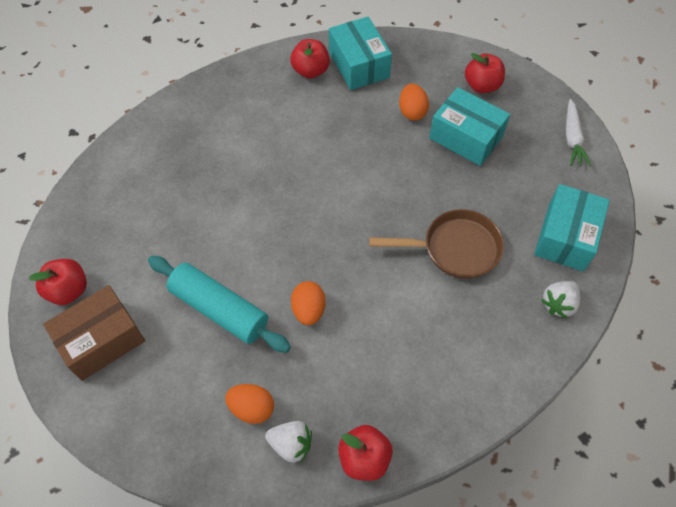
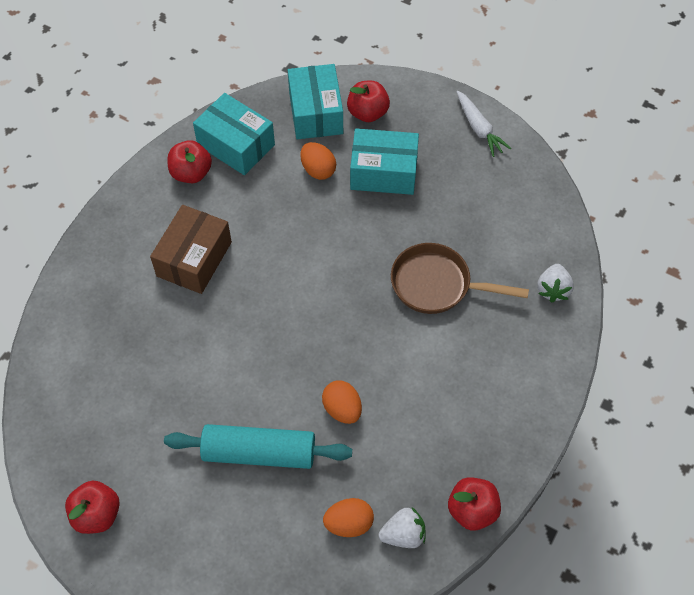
camera: 30 degrees left, 0 degrees up
(101, 340) = (165, 542): brown box -> brown box (194, 259)
(455, 249) = (437, 285): brown pan -> brown pan turned 135 degrees counterclockwise
(566, 237) = (525, 225): turquoise box -> turquoise box (316, 113)

